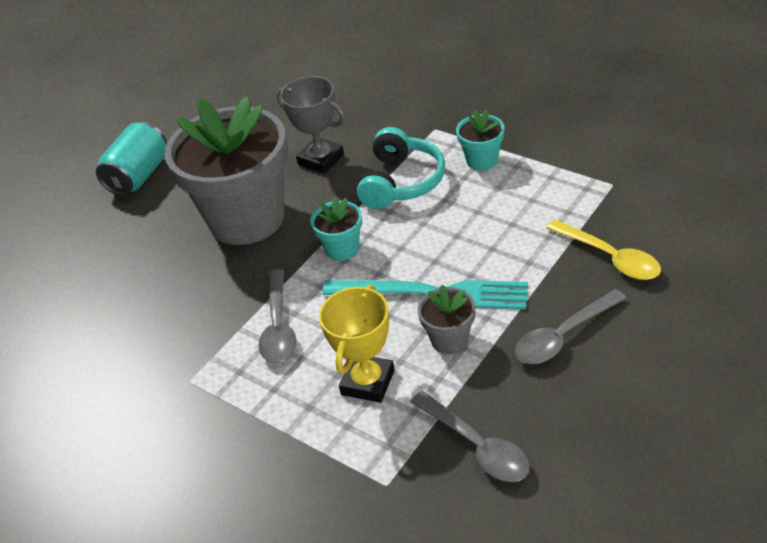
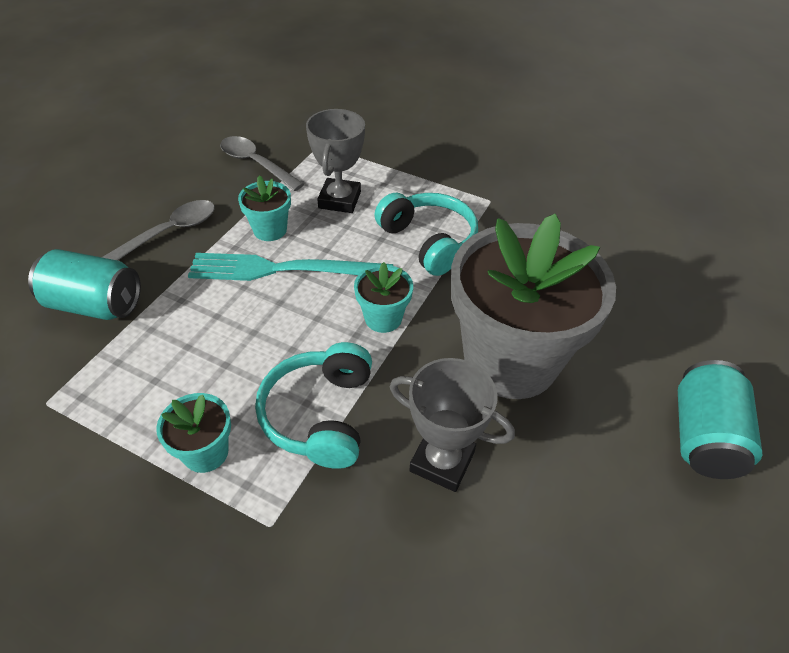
camera: 165 degrees right, 5 degrees up
(278, 326) = (429, 241): grey spoon -> turquoise headphones
(367, 382) = (339, 200): yellow trophy -> grey trophy
(449, 340) = (270, 230): grey flower pot -> turquoise flower pot
(610, 257) = (95, 304): yellow spoon -> turquoise can

